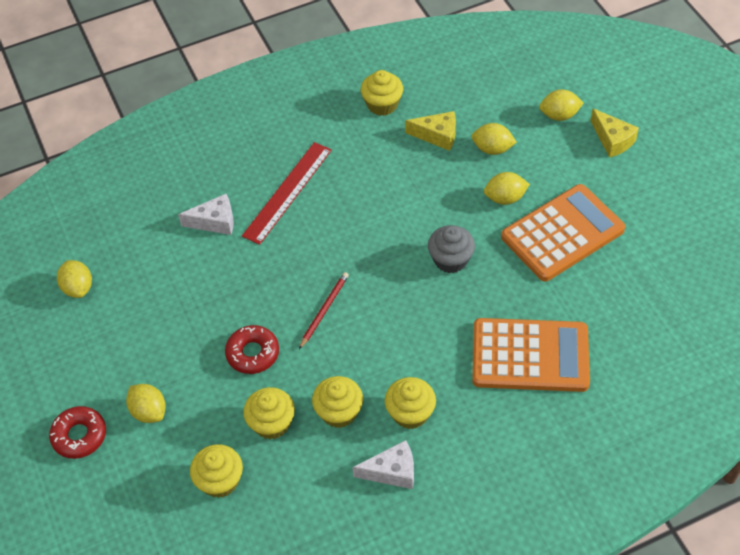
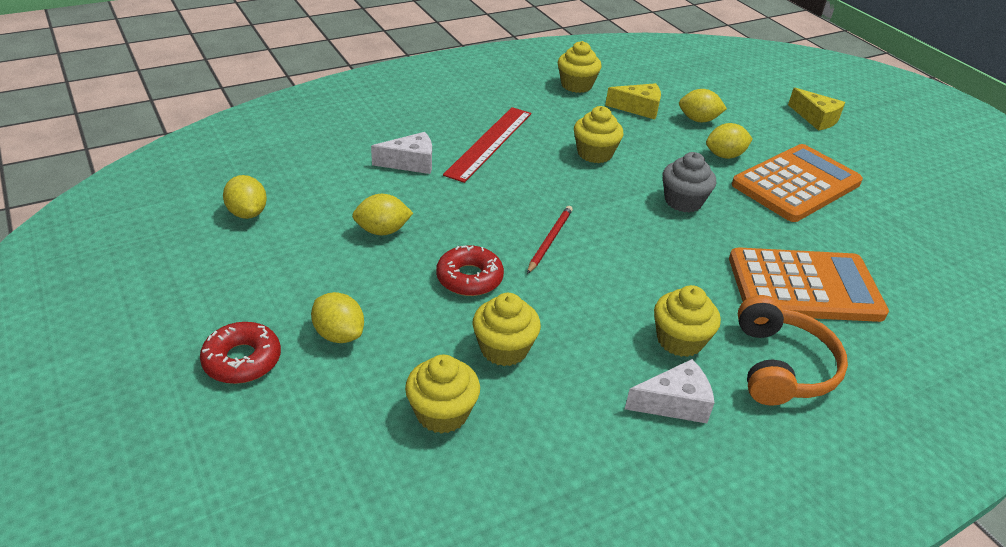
camera: 10 degrees left, 15 degrees down
(339, 412) = (589, 338): yellow cupcake -> yellow cupcake (594, 153)
(485, 437) = (781, 366): none -> orange headphones
(559, 115) = (756, 100): yellow lemon -> yellow lemon (382, 231)

